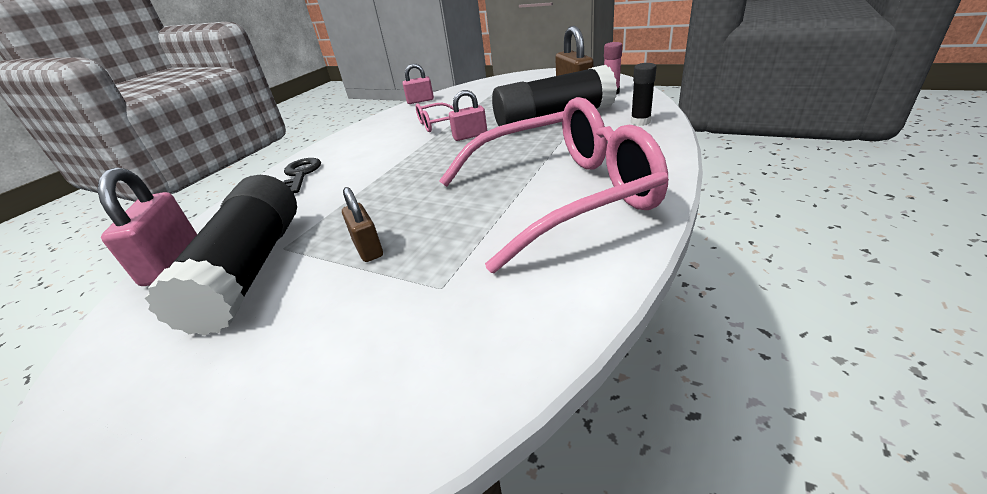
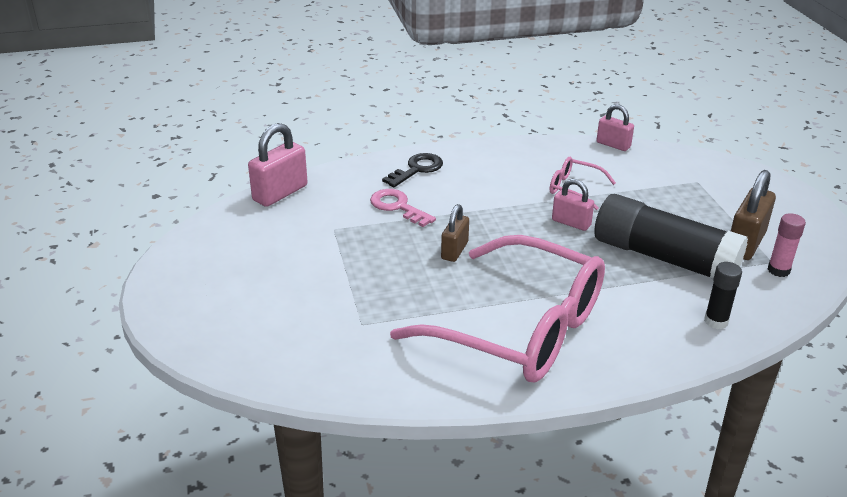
camera: 45 degrees right, 0 degrees up
(251, 269) = (305, 231): black glue stick -> none
(323, 200) = (398, 207): none -> pink key
(368, 248) = (368, 267): brown padlock -> brown padlock (454, 250)

